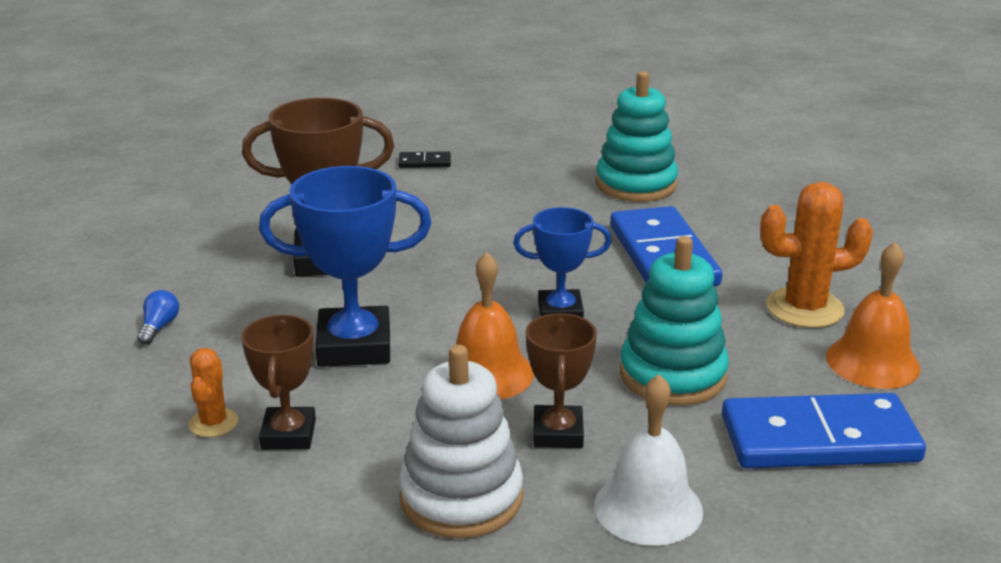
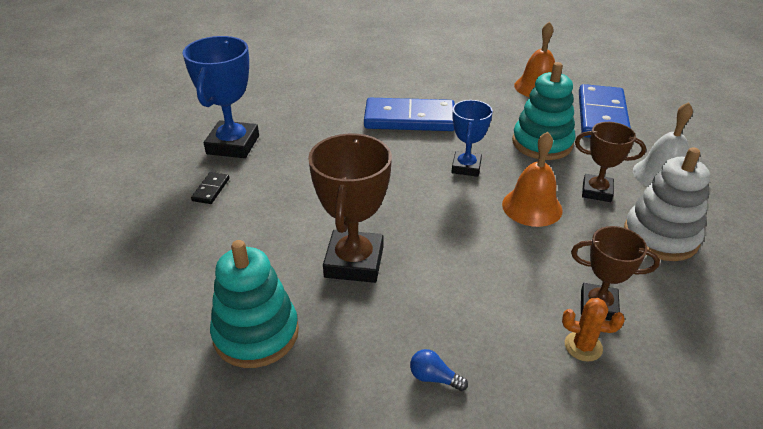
camera: 75 degrees left, 10 degrees up
(354, 346) = (488, 261): blue trophy -> blue trophy (233, 145)
(636, 184) = (311, 109): turquoise stacking toy -> turquoise stacking toy (256, 333)
(804, 308) = (483, 91): orange cactus -> none

